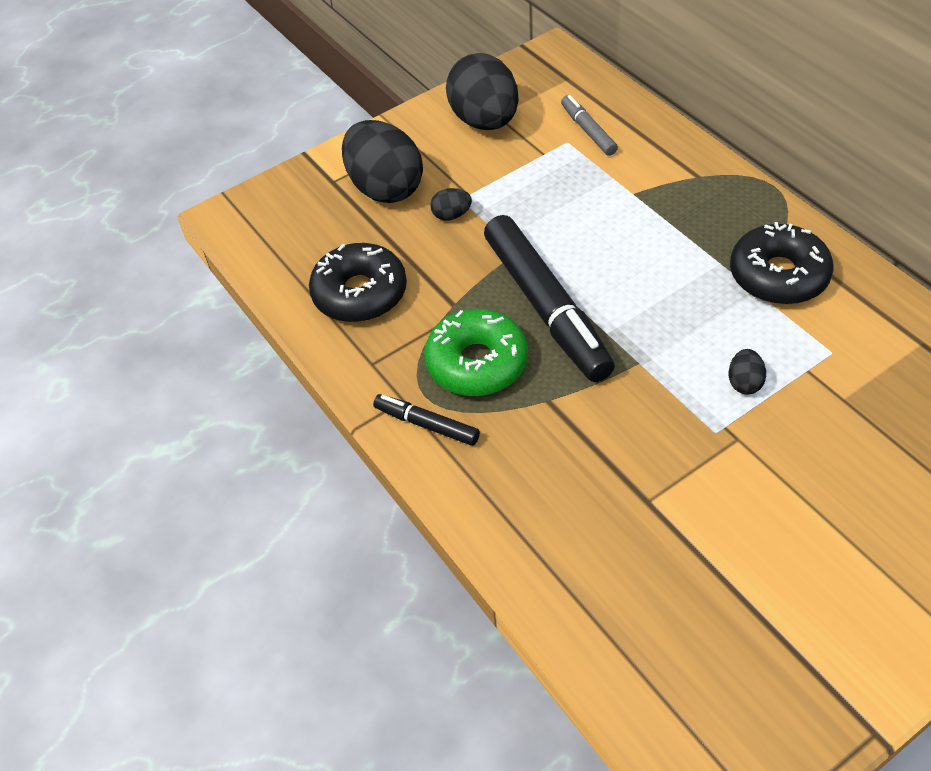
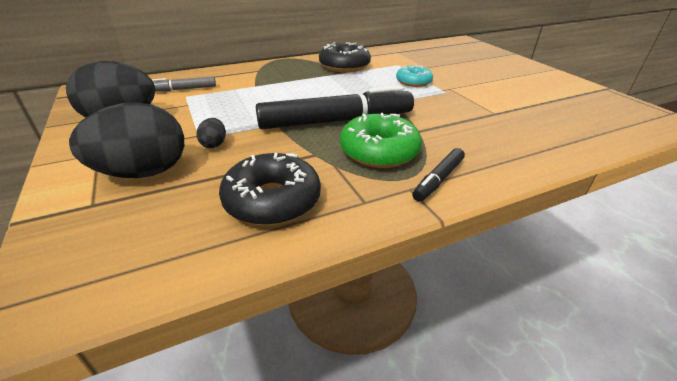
camera: 85 degrees left, 15 degrees down
(744, 383) = (413, 82): black egg -> turquoise donut

